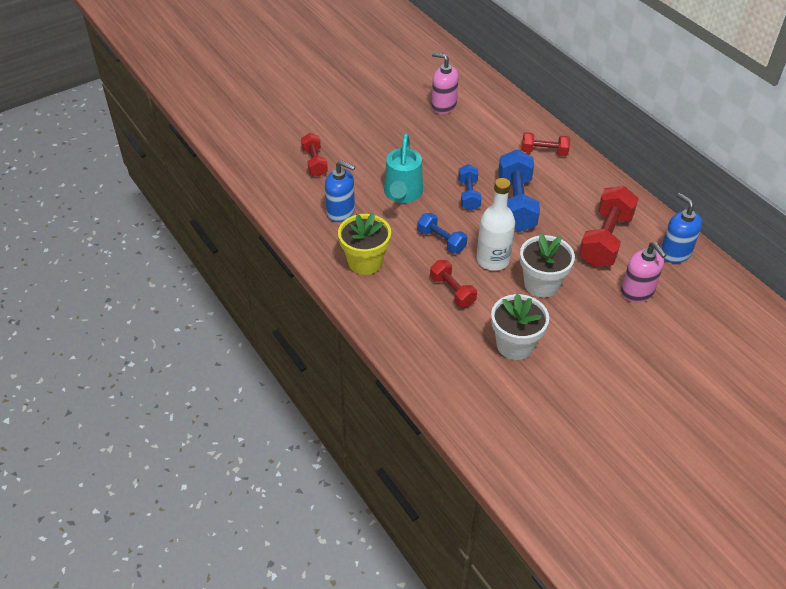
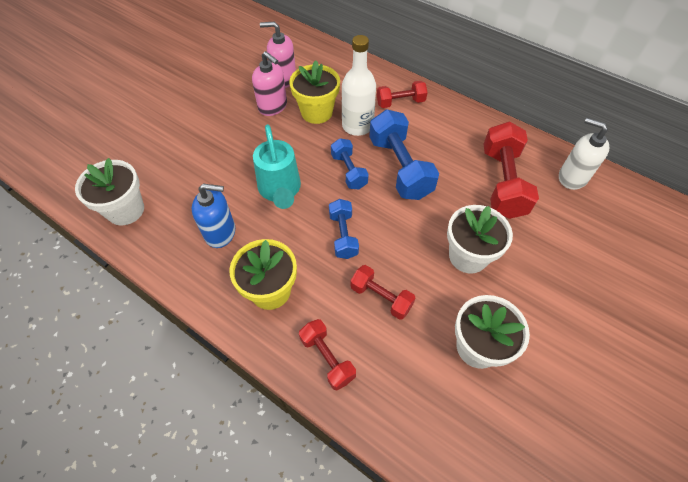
camera: 20 degrees left, 10 degrees up
(271, 176) = (125, 210): none -> white flower pot
(314, 162) = (171, 179): red dumbbell -> red dumbbell (327, 358)
(441, 241) = (343, 235): blue dumbbell -> blue dumbbell turned 60 degrees clockwise
(461, 141) = (316, 112): none -> yellow flower pot
(492, 260) = (406, 242): white bottle -> white bottle (357, 126)
(637, 292) = (563, 234): pink soap dispenser -> pink soap dispenser (273, 106)
(675, 253) = (572, 177): blue soap dispenser -> white soap dispenser

